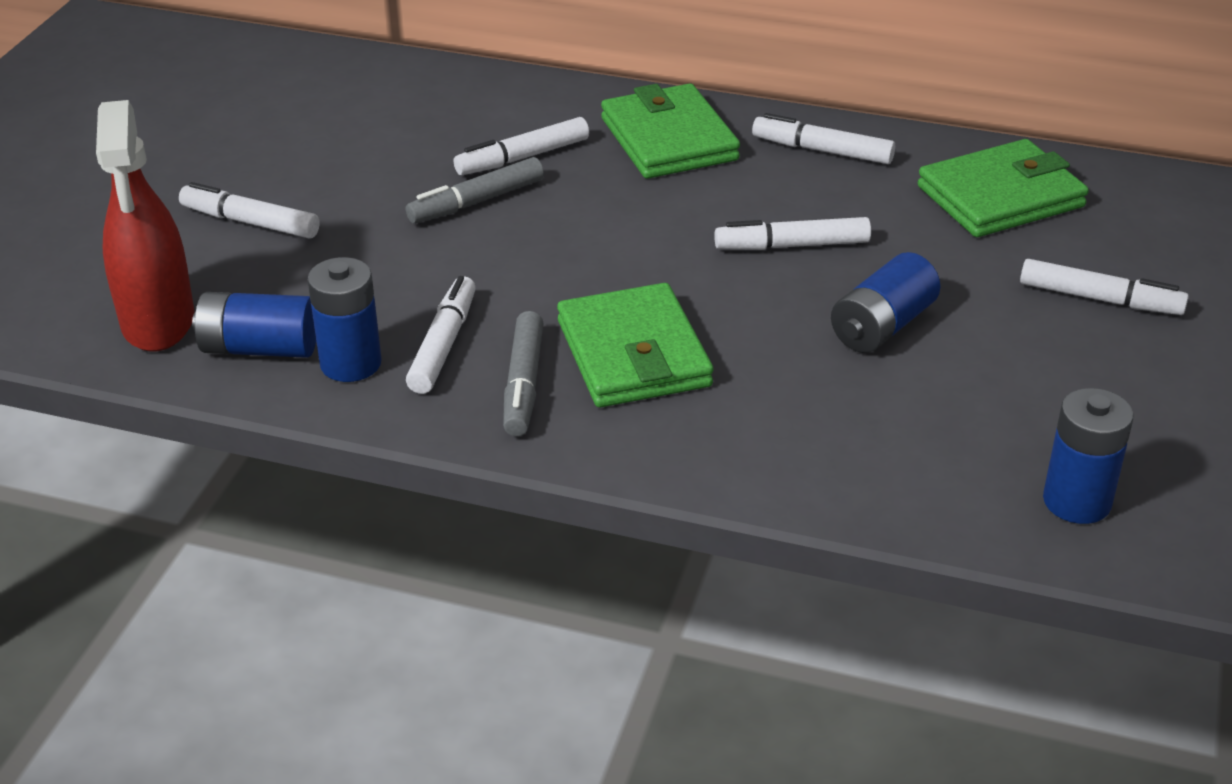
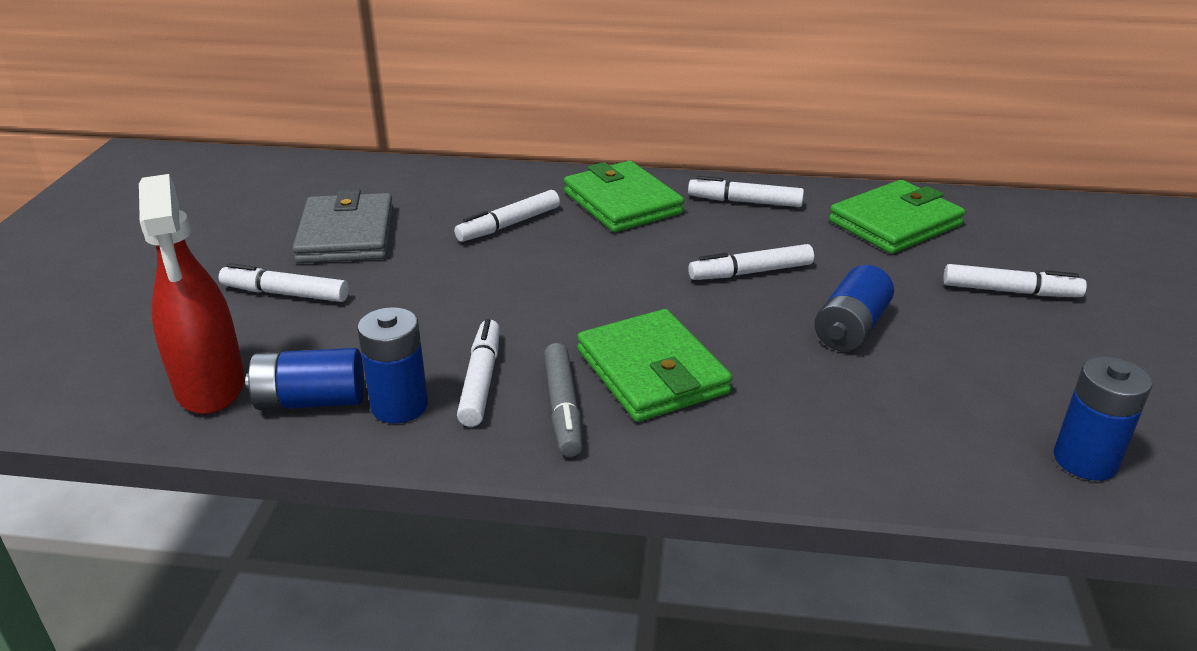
camera: 10 degrees left, 5 degrees down
(330, 154) = (347, 235): none -> grey wallet
(476, 202) = (479, 261): grey marker -> none

